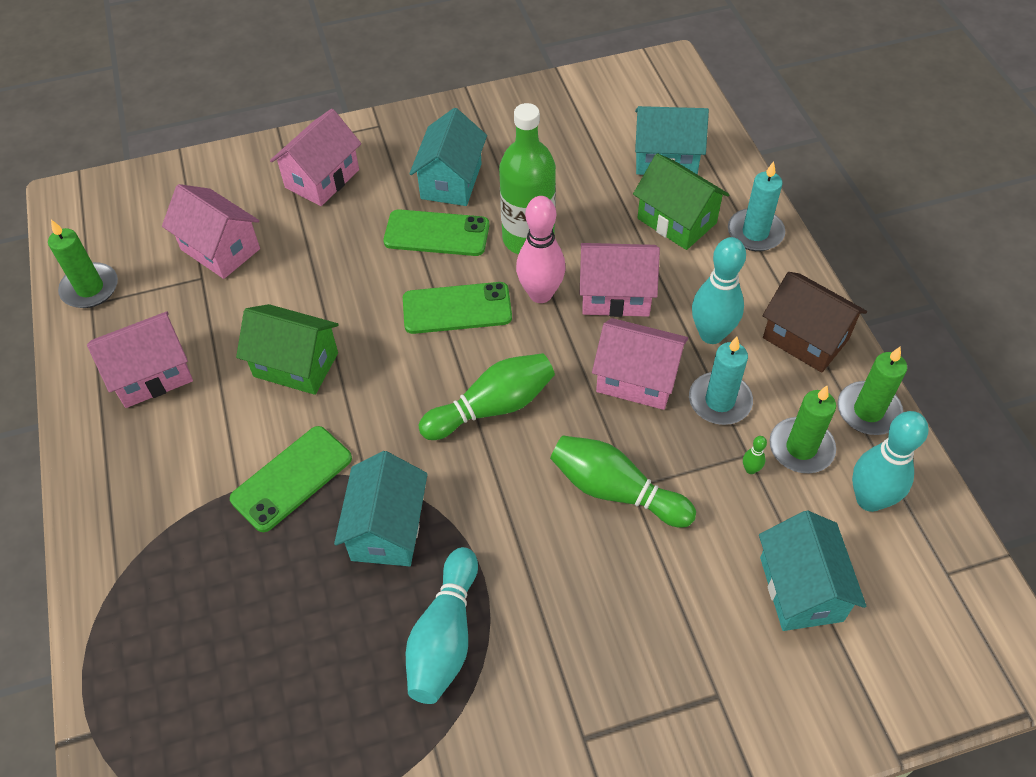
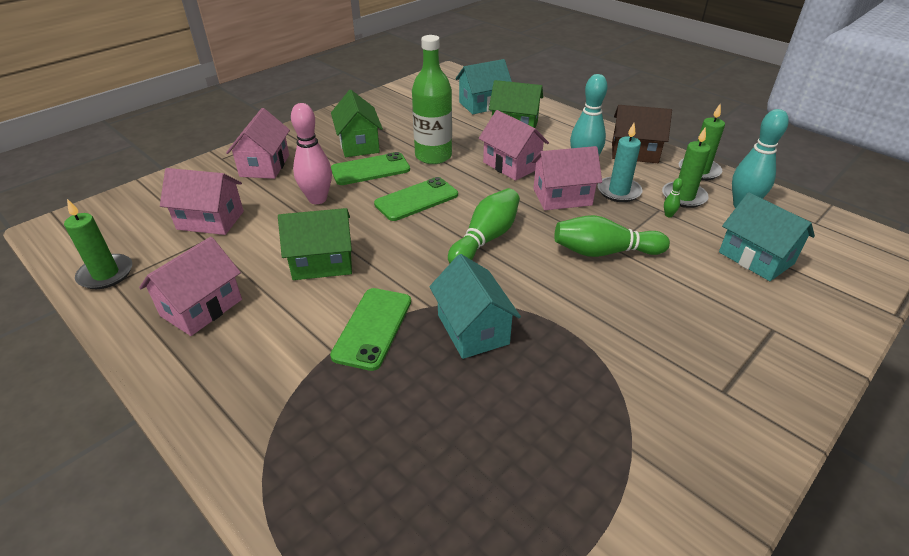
camera: 30 degrees left, 15 degrees down
(445, 637) = (573, 375): turquoise bowling pin -> none
(451, 181) = (358, 144): turquoise house -> green house
(540, 294) = (465, 177): pink bowling pin -> pink bowling pin (317, 199)
(615, 295) = (511, 165): pink house -> pink house turned 75 degrees clockwise
(755, 233) = (562, 120): turquoise candle -> none

